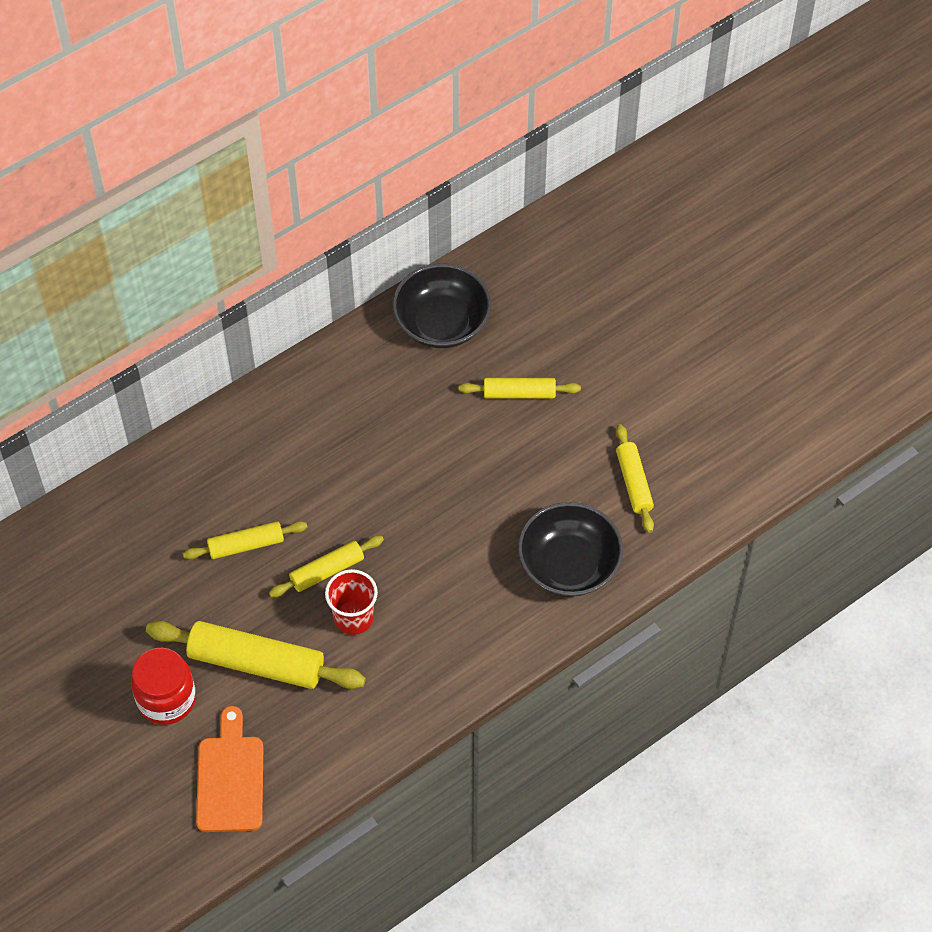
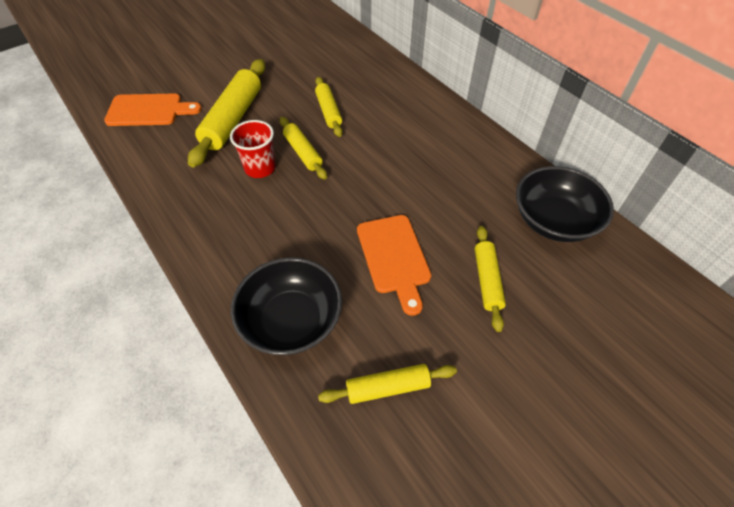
camera: 90 degrees right, 5 degrees down
(166, 699) = (216, 81): red jar -> none
(491, 474) = (394, 257): none -> orange cutting board

